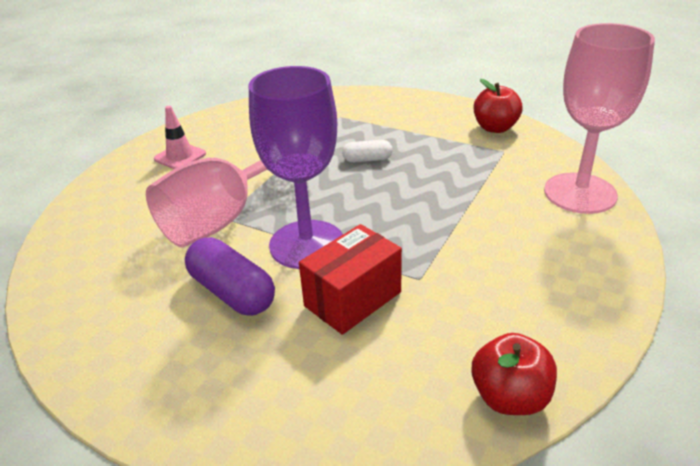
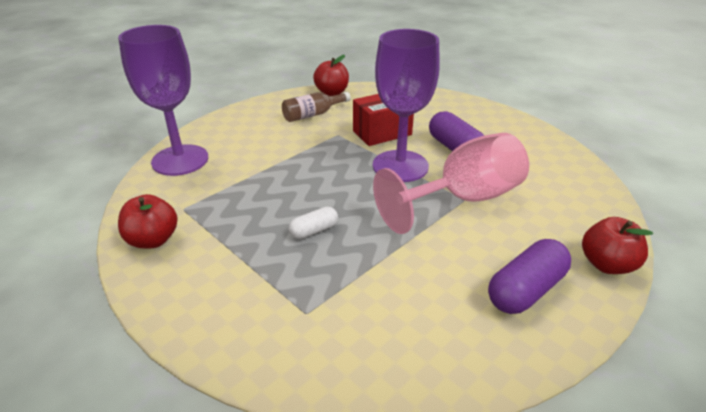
camera: 165 degrees left, 0 degrees up
(100, 186) = (606, 264): none -> red apple
(180, 156) = (525, 290): pink traffic cone -> purple capsule
(367, 159) = (314, 231): white capsule -> white capsule turned 45 degrees counterclockwise
(492, 315) = (313, 114): none -> brown bottle
(580, 193) = (180, 160): pink goblet -> purple goblet

